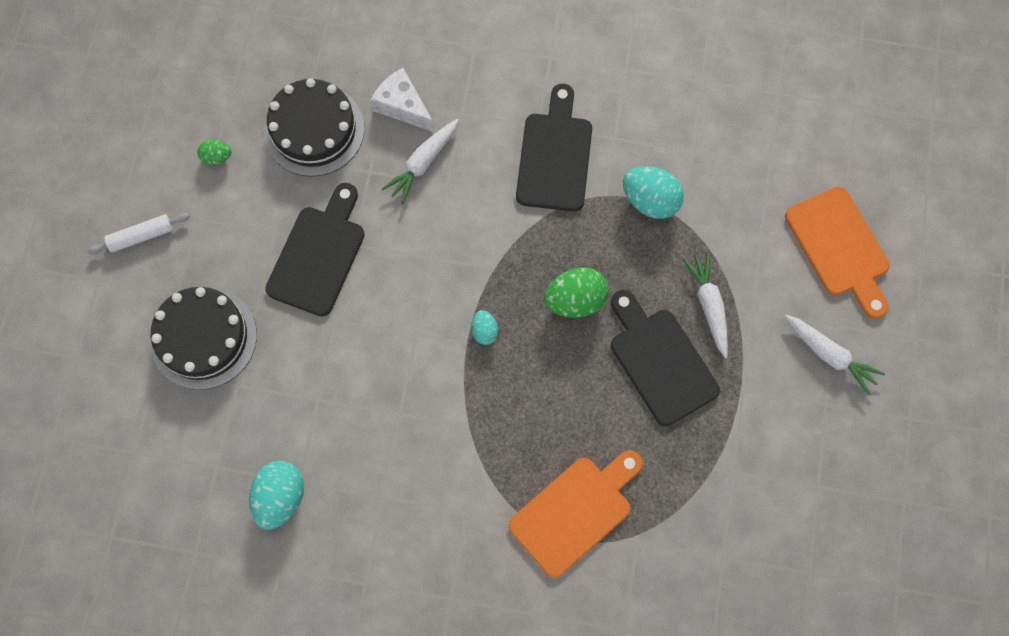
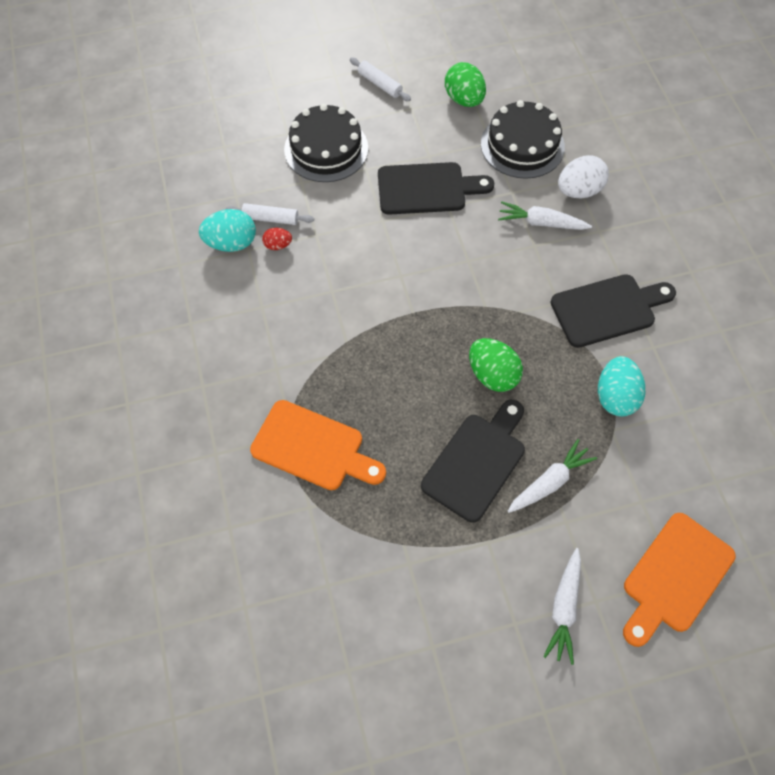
camera: 65 degrees right, 10 degrees down
(217, 157) = (464, 99): green egg -> green egg, size x1.86
(269, 440) = (271, 218): none -> white rolling pin
(310, 447) = (278, 245): none -> red egg
(403, 106) = (579, 191): white cheese -> white egg
(484, 331) = (429, 320): turquoise egg -> none

